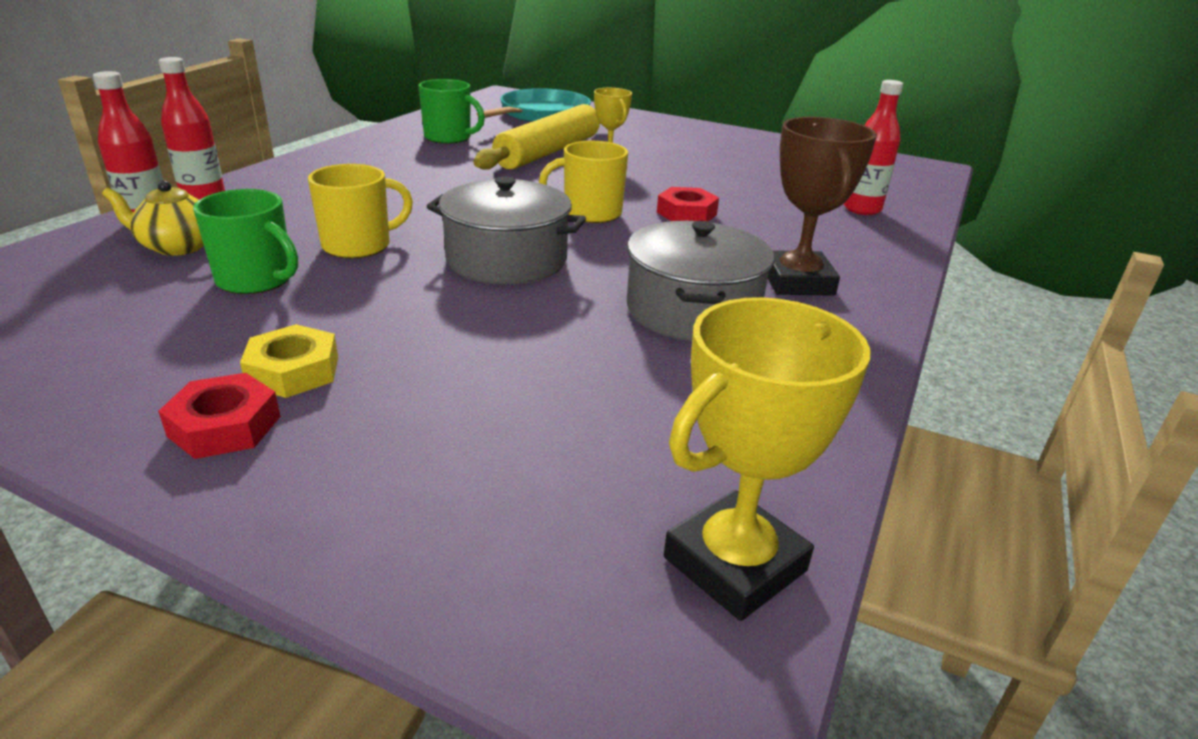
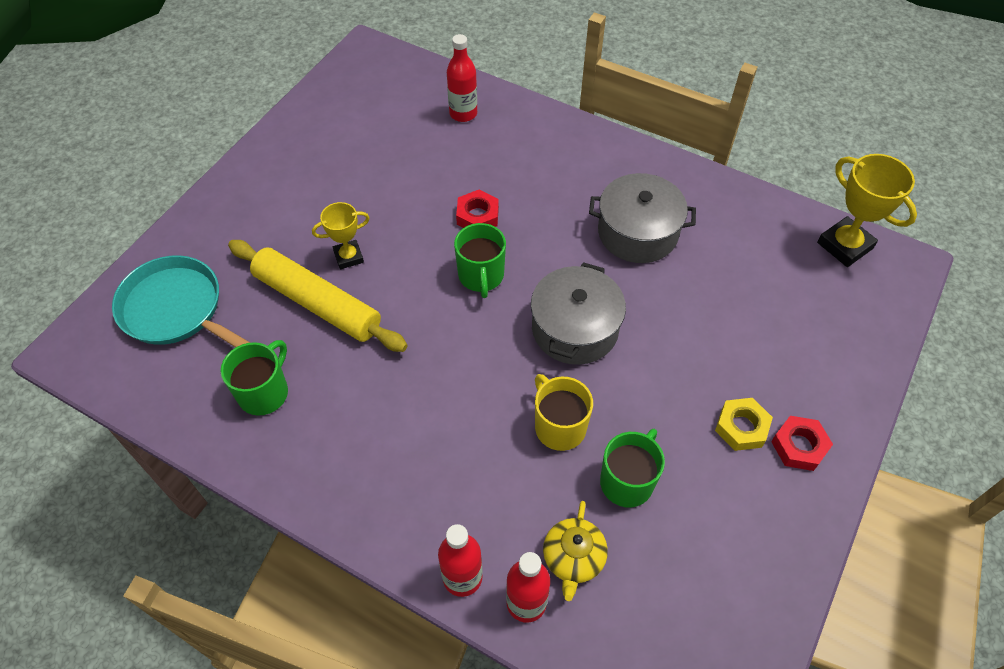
camera: 85 degrees left, 25 degrees up
(590, 213) = (481, 276): yellow mug -> green mug
(797, 282) = (591, 175): brown trophy -> none

